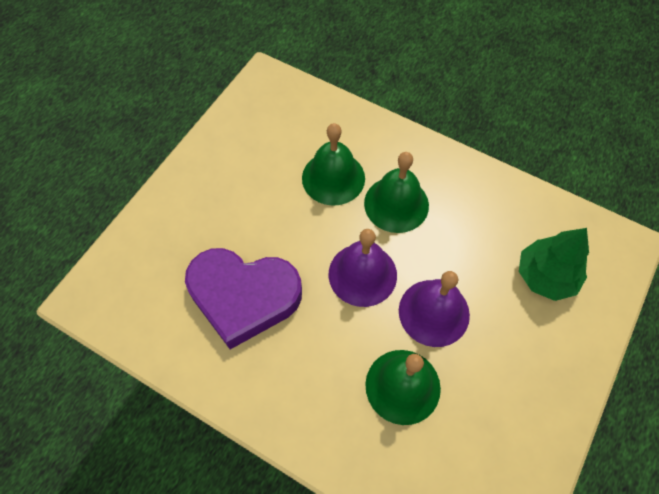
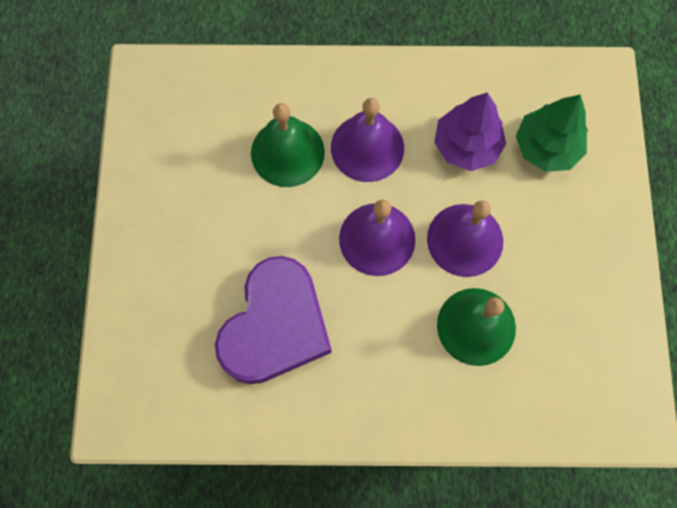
camera: 30 degrees left, 10 degrees up
(243, 297) = (275, 326): purple heart -> purple heart turned 45 degrees counterclockwise
(396, 204) = (367, 147): green bell -> purple bell
(477, 242) = (466, 145): none -> purple tree

